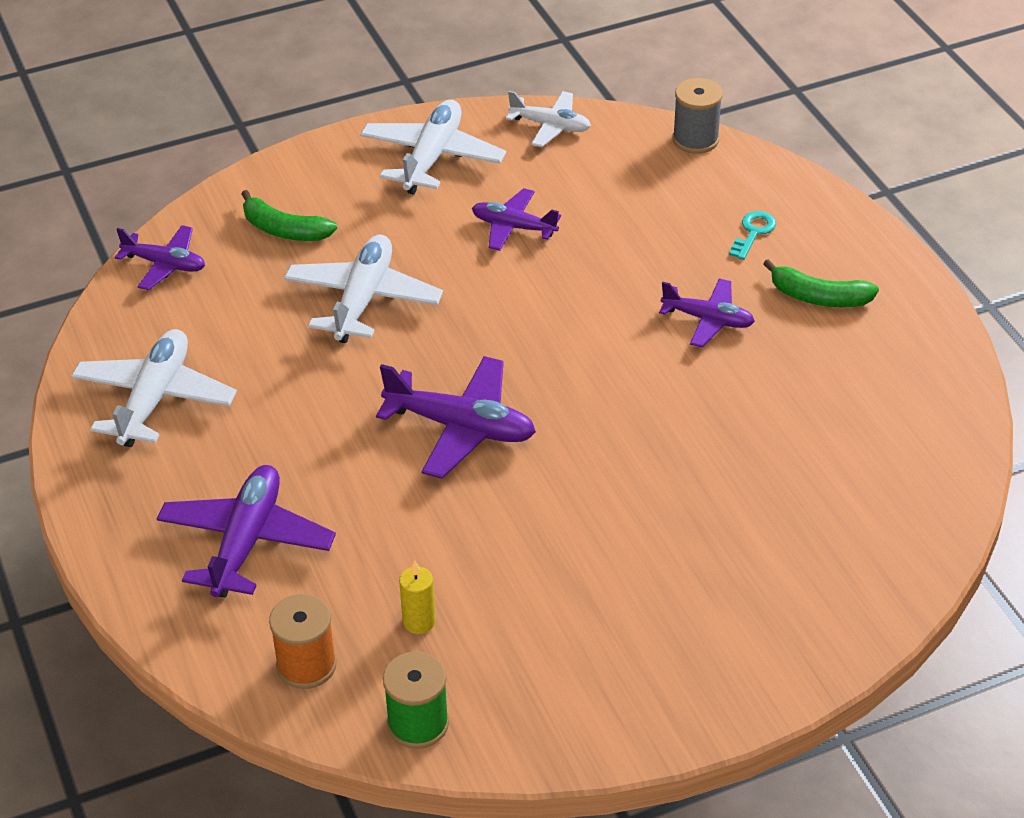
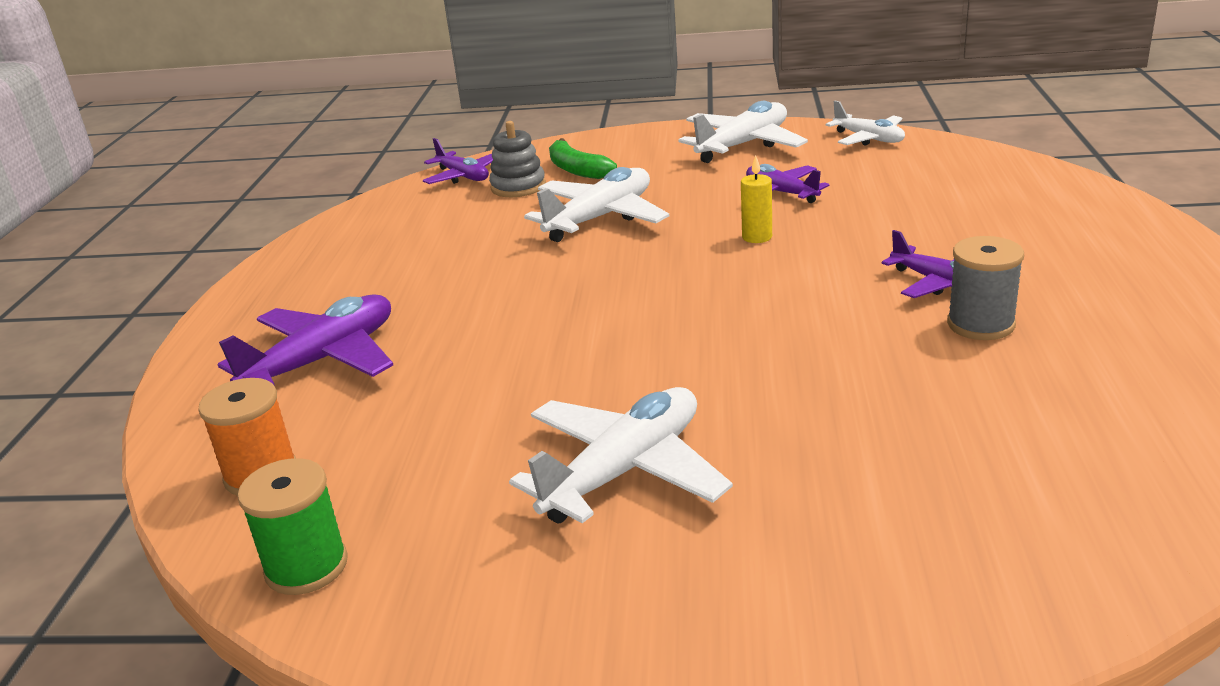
camera: 30 degrees right, 15 degrees down
(154, 398) = (363, 250): white plane -> white plane (624, 471)
(241, 269) = (518, 187): none -> grey stacking toy
(419, 621) = (407, 467): yellow candle -> yellow candle (757, 237)
(460, 427) = (605, 318): purple plane -> none
(695, 139) = (1012, 161): grey spool -> grey spool (980, 324)
(753, 232) = (1037, 228): turquoise key -> none
(818, 297) = (1090, 286): green banana -> none

